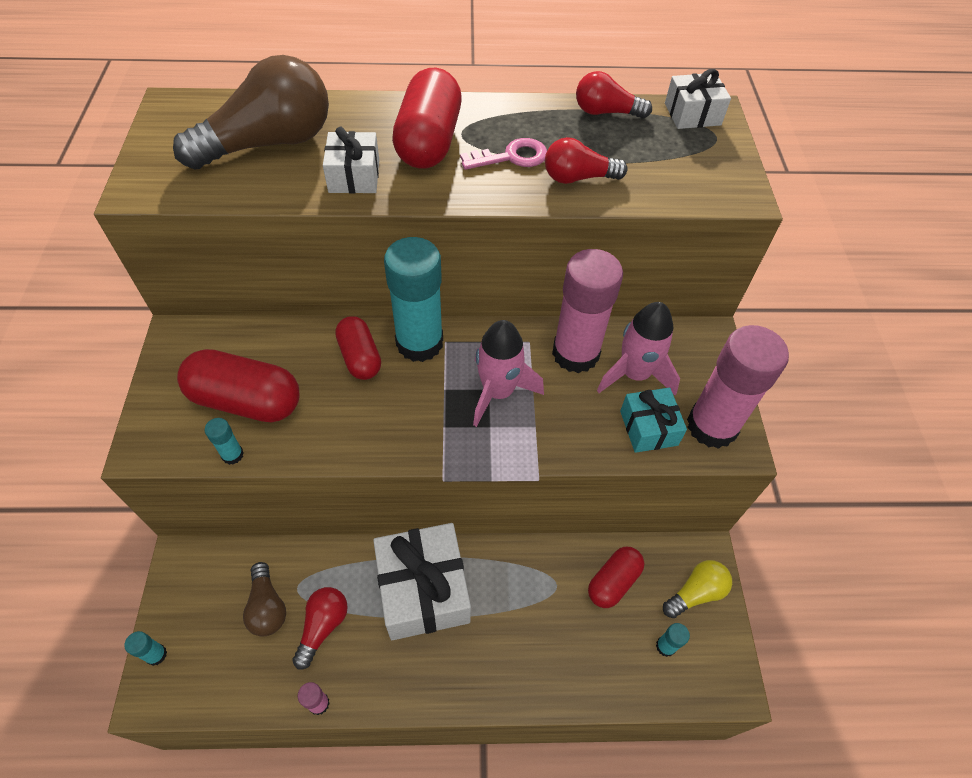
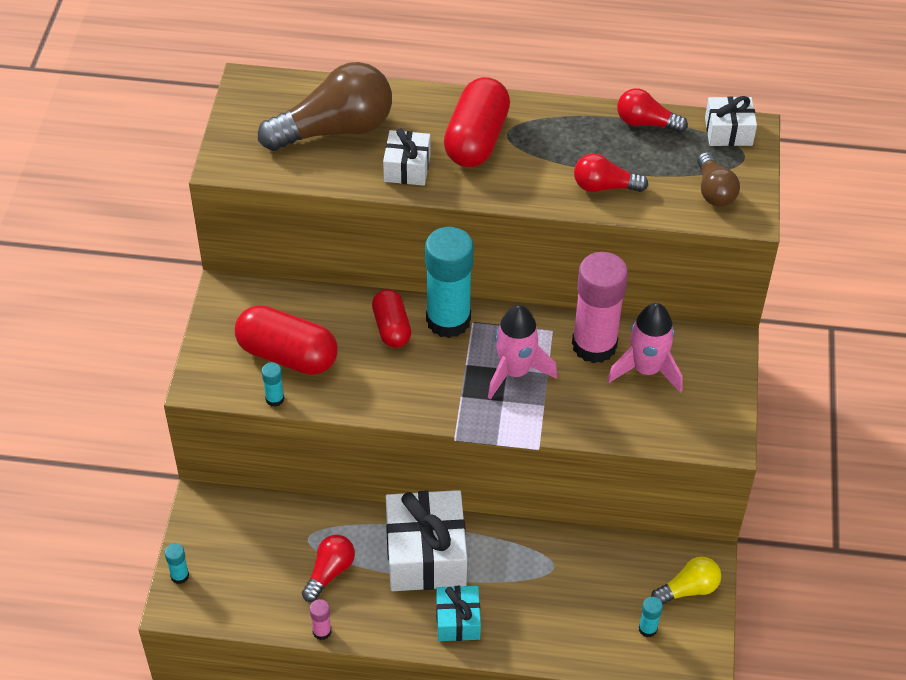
camera: 10 degrees right, 5 degrees down
(267, 607) = (279, 550): brown light bulb -> brown light bulb (714, 191)
(511, 157) = (549, 161): pink key -> none
(613, 582) = (609, 570): red capsule -> none
(648, 428) = (647, 417): turquoise gift -> turquoise gift (457, 620)
(712, 426) = (707, 422): pink glue stick -> none

